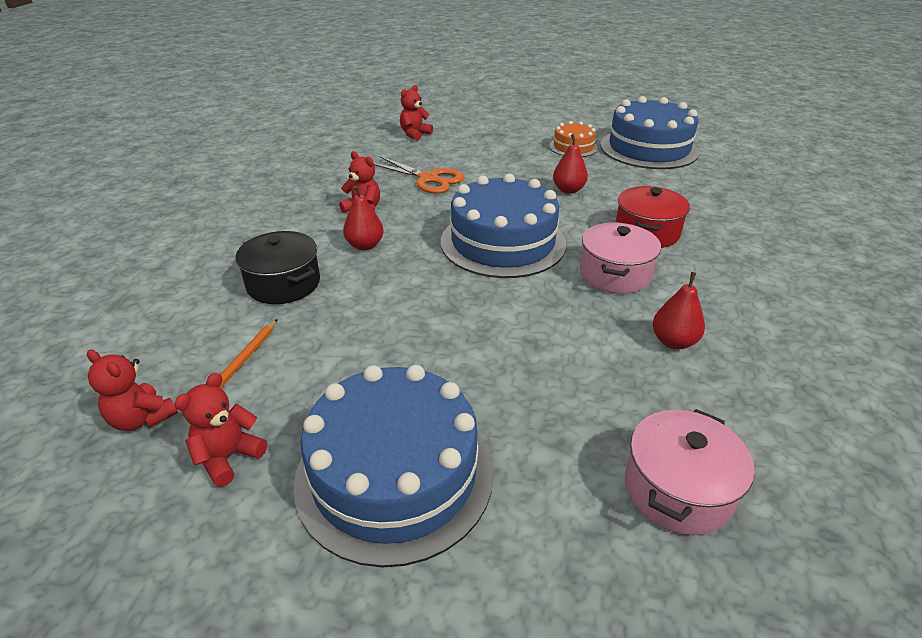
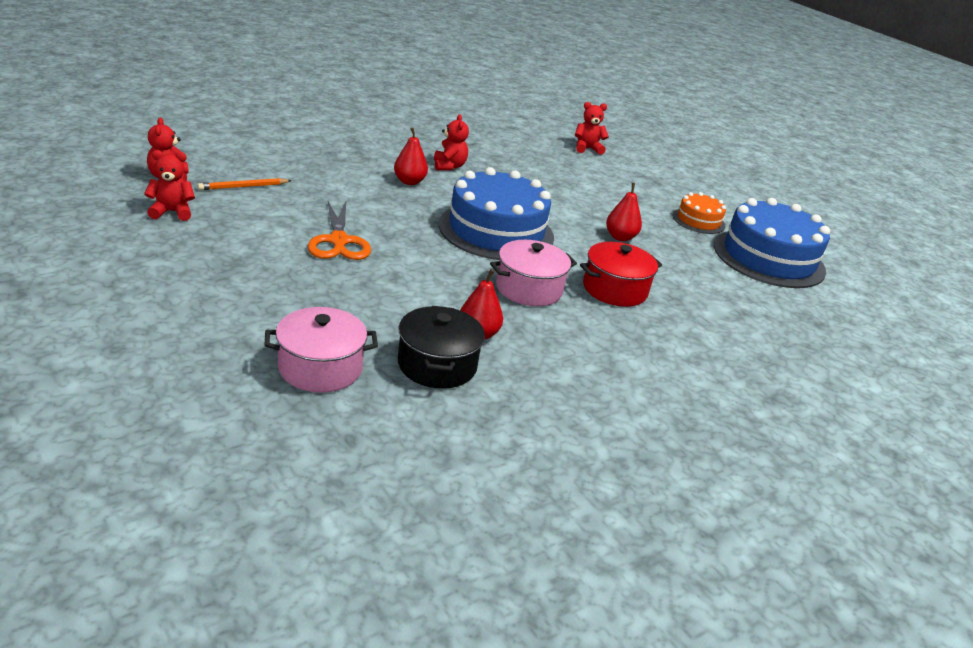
camera: 40 degrees right, 5 degrees down
(284, 284) = (329, 171): black pot -> black pot (437, 365)
(394, 474) = (217, 264): blue cake -> none
(428, 179) = (532, 175): orange scissors -> orange scissors (339, 241)

